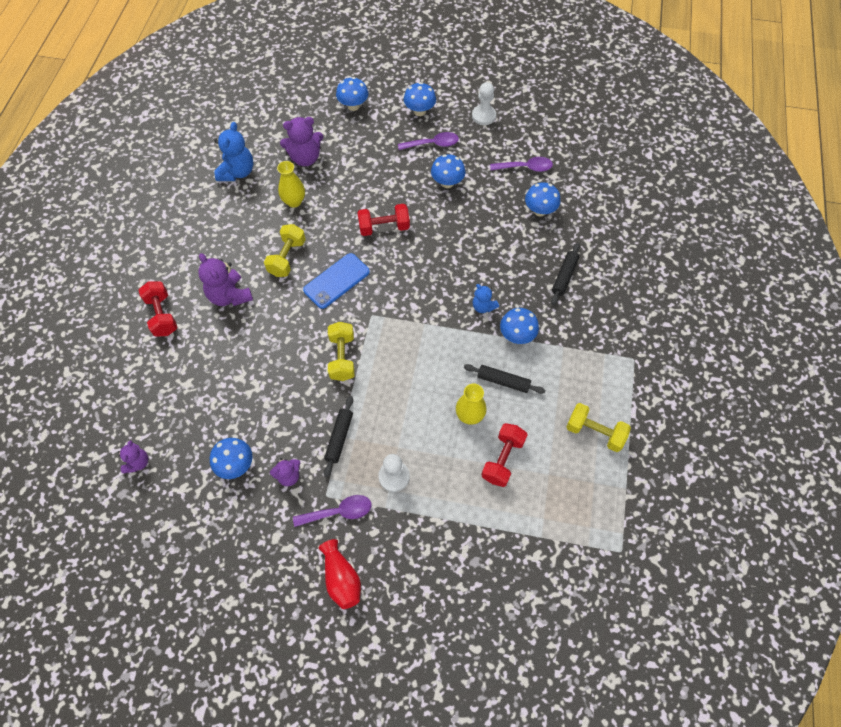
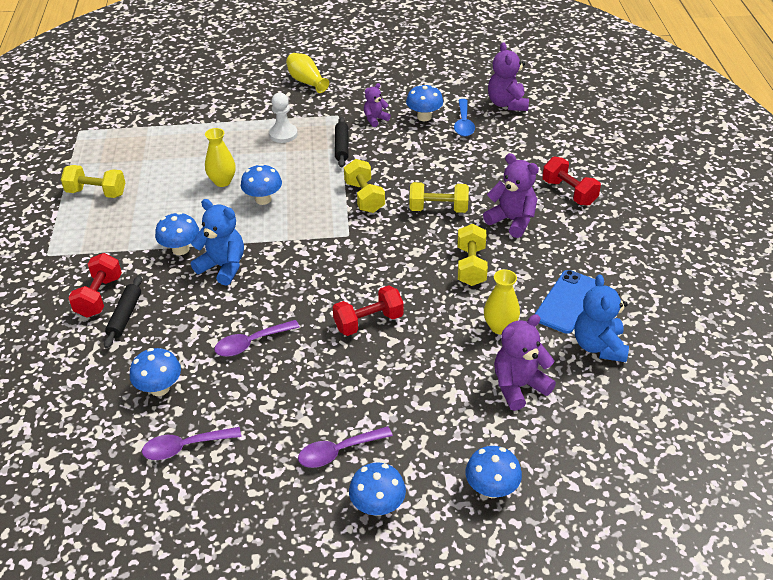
camera: 165 degrees right, 20 degrees down
(138, 462) = (507, 104): purple teddy bear -> purple teddy bear, size x1.70
(201, 441) = (463, 123): none -> blue spoon
(283, 325) = (438, 209): none -> yellow dumbbell
(336, 281) = (401, 256): blue phone -> blue phone (567, 302)
(339, 512) = (323, 109): purple spoon -> purple spoon (251, 343)
(341, 578) = (306, 81): red vase -> yellow vase
(447, 182) = (300, 397): blue mushroom -> blue mushroom (263, 199)
(483, 116) = (265, 523): white pawn -> none
(483, 306) = (223, 267): blue teddy bear -> blue teddy bear, size x1.70
(502, 459) = (186, 161): red dumbbell -> red dumbbell (99, 296)
(503, 381) = (192, 211): black rolling pin -> none

